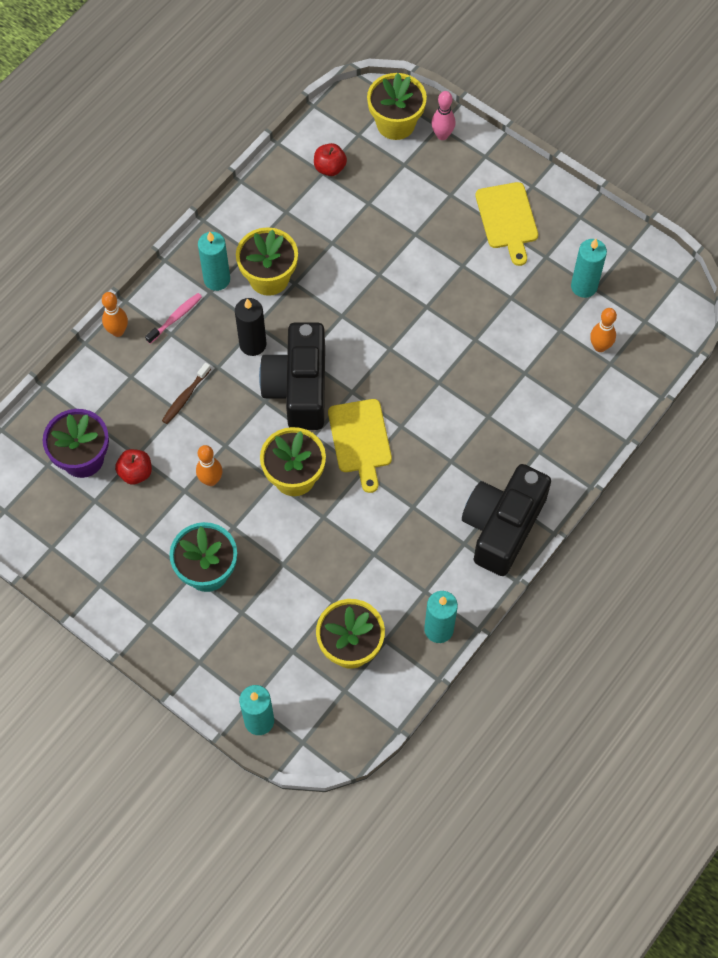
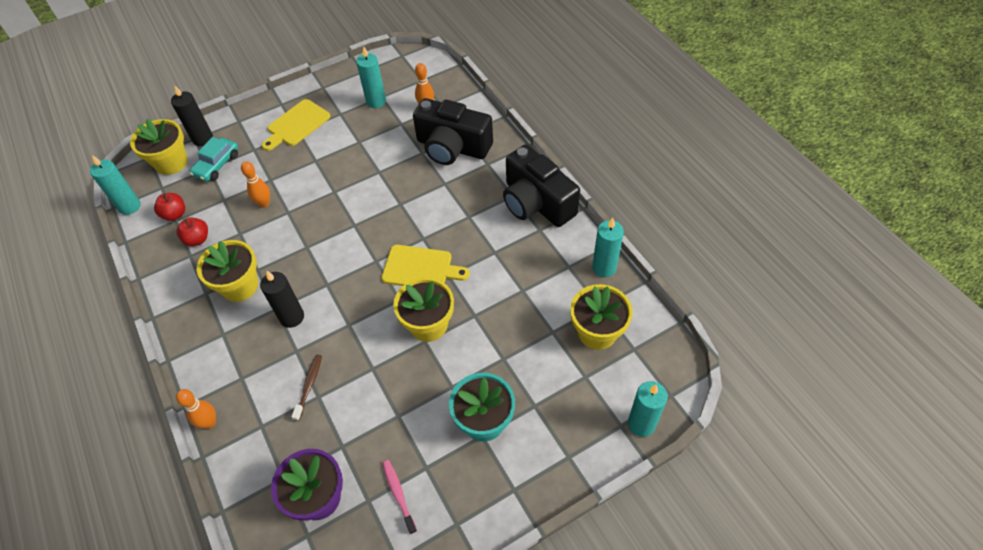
camera: 65 degrees left, 10 degrees down
(135, 473) = (359, 453): red apple -> red apple (197, 239)
(175, 318) = (228, 369): pink toothbrush -> pink toothbrush (398, 494)
(185, 397) = (309, 386): brown toothbrush -> brown toothbrush turned 135 degrees counterclockwise
(211, 480) = (399, 390): orange bowling pin -> orange bowling pin (264, 203)
(217, 279) = (215, 325): turquoise candle -> turquoise candle (129, 206)
(298, 388) = (351, 296): black camera -> black camera (452, 147)
(412, 170) = (217, 165): none -> turquoise car
(442, 135) = (203, 139): pink bowling pin -> black candle
(507, 219) = (297, 124): yellow cutting board -> yellow cutting board turned 120 degrees clockwise

